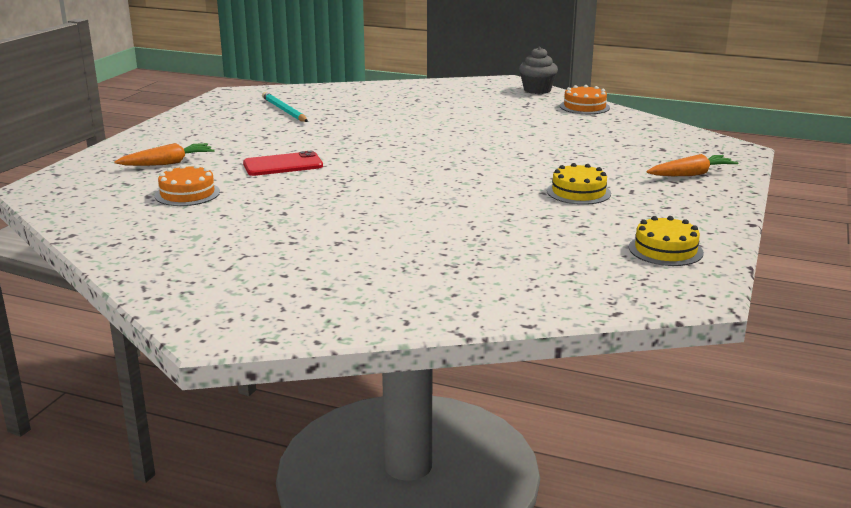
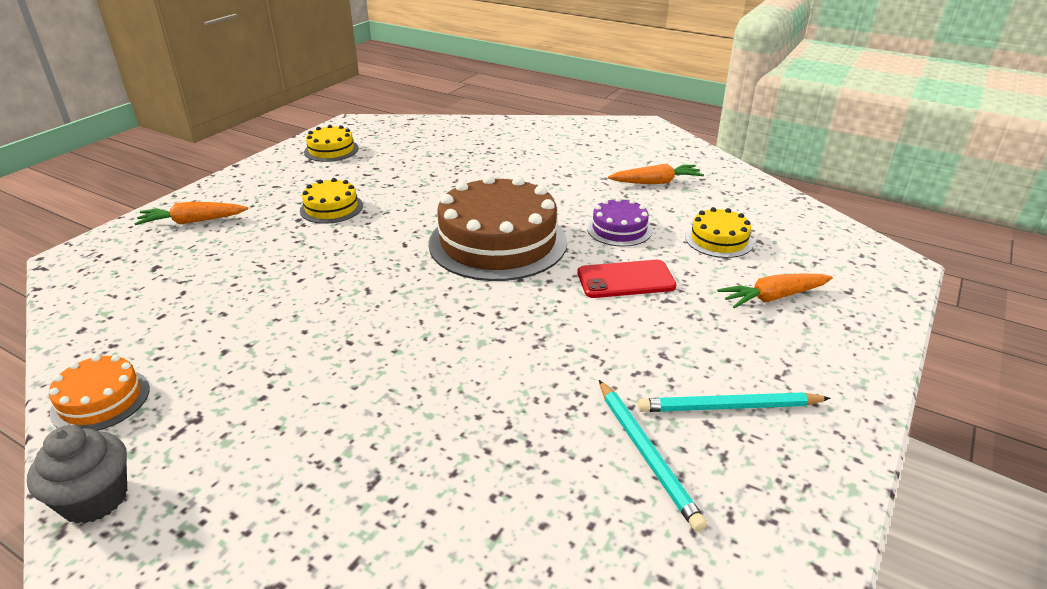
camera: 170 degrees left, 10 degrees up
(187, 194) = (719, 240): orange cake -> yellow cake
(229, 241) = (656, 182): none -> orange carrot
(232, 123) = (729, 407): none -> turquoise pencil
(282, 195) = (619, 229): none -> purple cake
(397, 179) = (498, 242): none -> brown cake

